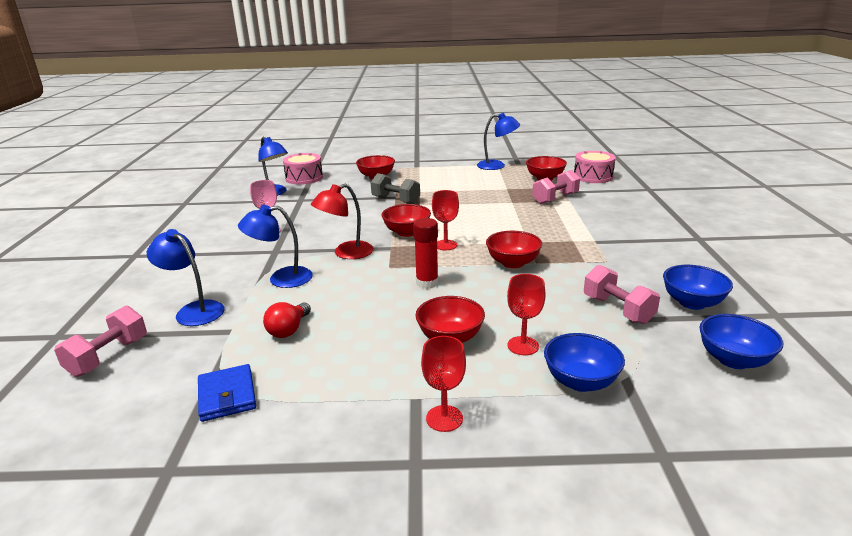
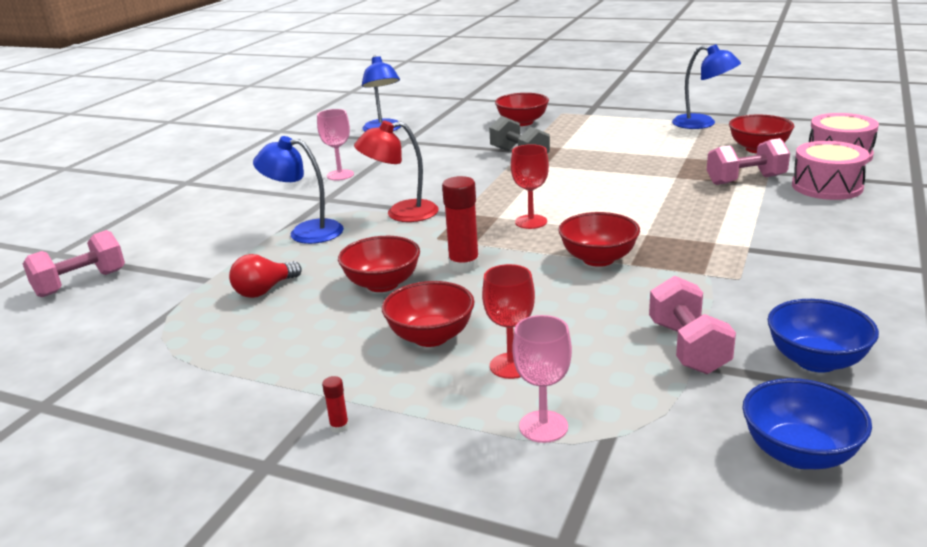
camera: 25 degrees right, 0 degrees up
(194, 310) = (192, 251): blue lamp -> none
(227, 395) = (149, 346): blue wallet -> none
(304, 178) = (433, 115): pink drum -> pink drum (827, 186)
(407, 232) = (496, 198): red bowl -> red bowl (382, 284)
(444, 418) = (339, 427): red goblet -> red glue stick
(580, 381) = (543, 426): blue bowl -> pink goblet

